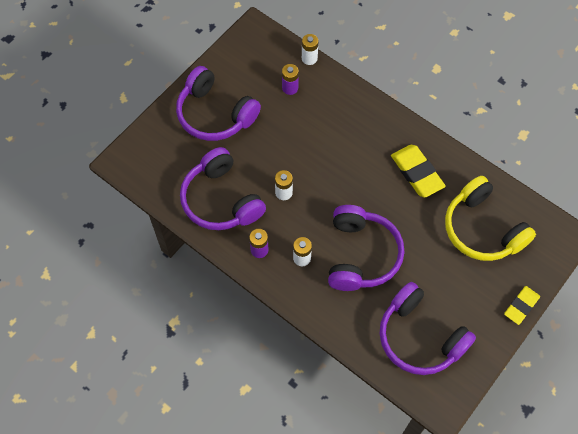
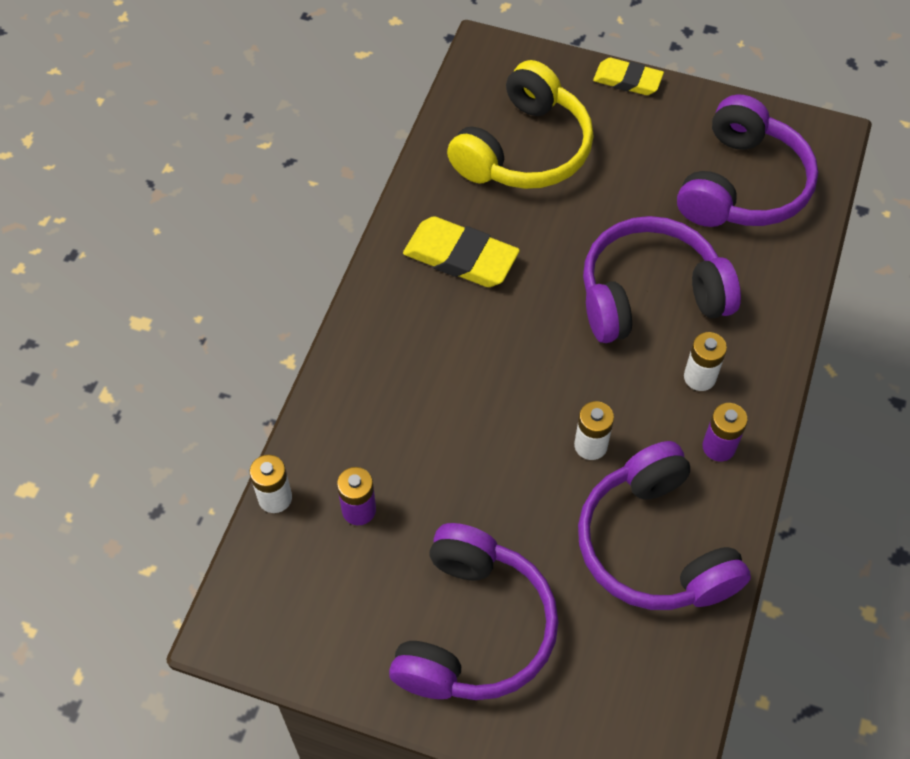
camera: 110 degrees left, 5 degrees down
(221, 200) = (654, 545): purple headphones -> purple headphones turned 120 degrees clockwise
(417, 173) = (460, 257): yellow eraser -> yellow eraser turned 75 degrees clockwise

